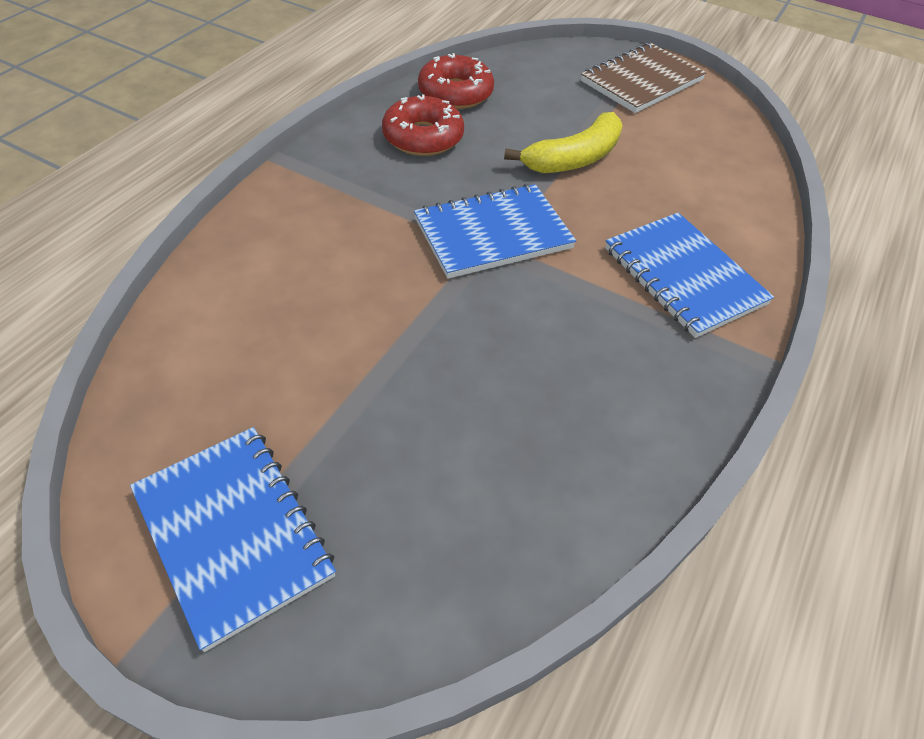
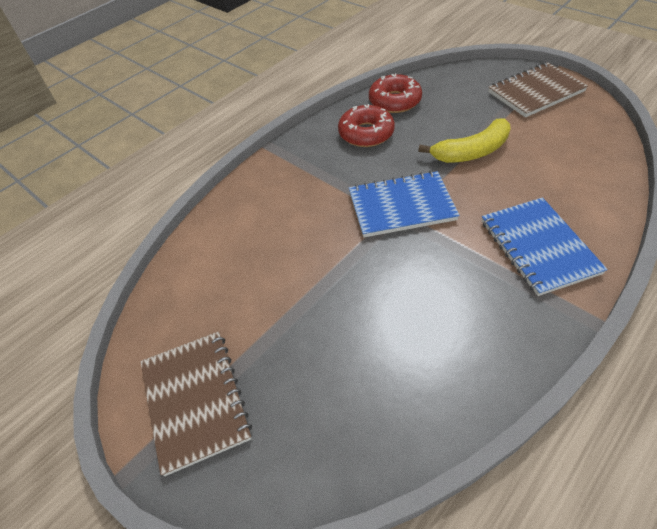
camera: 20 degrees right, 0 degrees up
(234, 533) = (196, 400): blue notebook -> brown notebook

